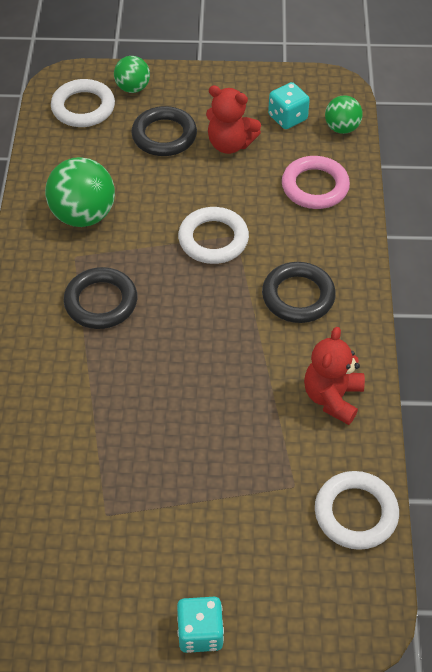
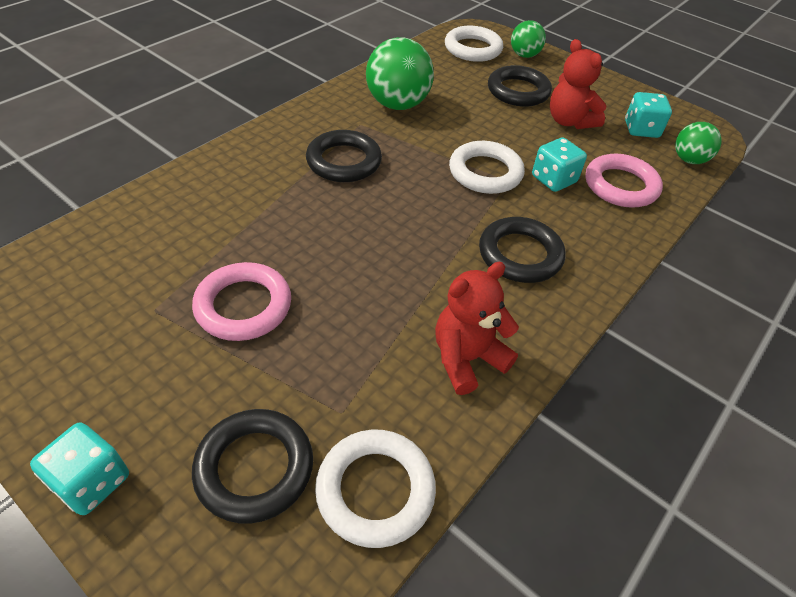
camera: 35 degrees right, 5 degrees down
(161, 467) = (243, 306): none -> pink ring
(266, 212) = (553, 179): none -> turquoise dice
(280, 554) = (254, 468): none -> black ring

